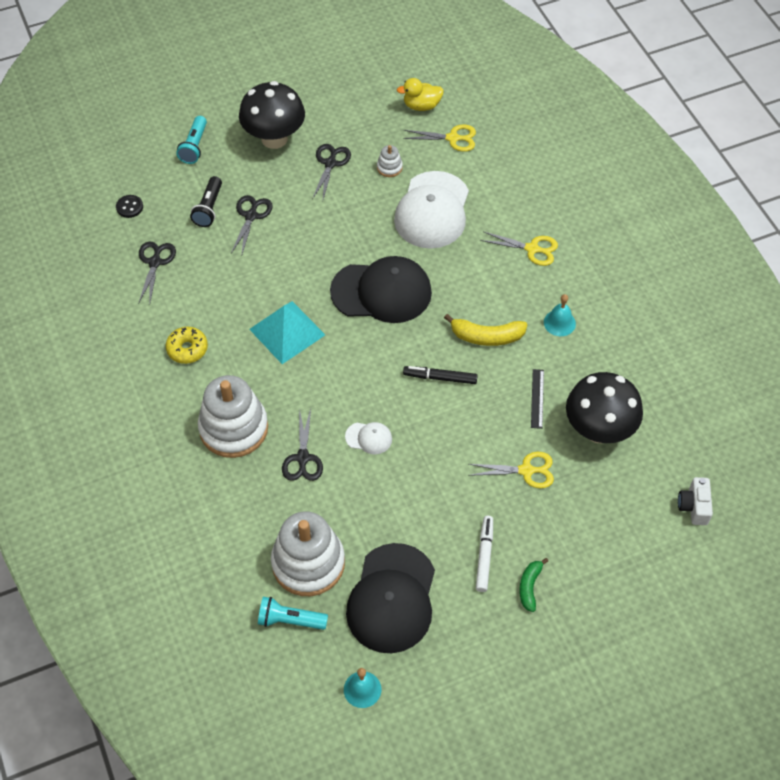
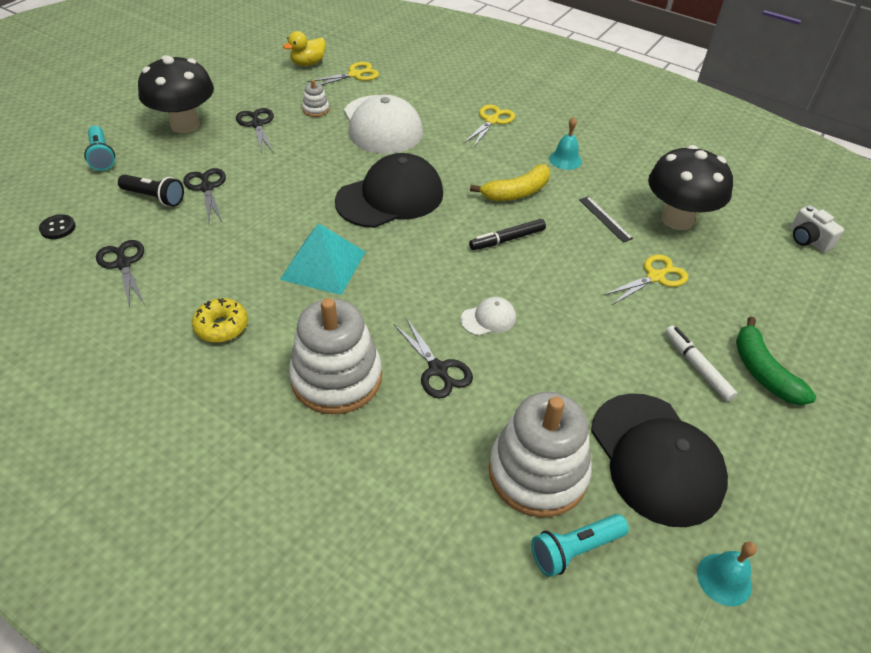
camera: 35 degrees left, 10 degrees down
(209, 208) = (155, 197): black flashlight -> black flashlight turned 45 degrees counterclockwise
(529, 586) = (763, 372): green banana -> green banana, size x1.56
(532, 249) = (492, 121): yellow scissors -> yellow scissors turned 45 degrees counterclockwise

